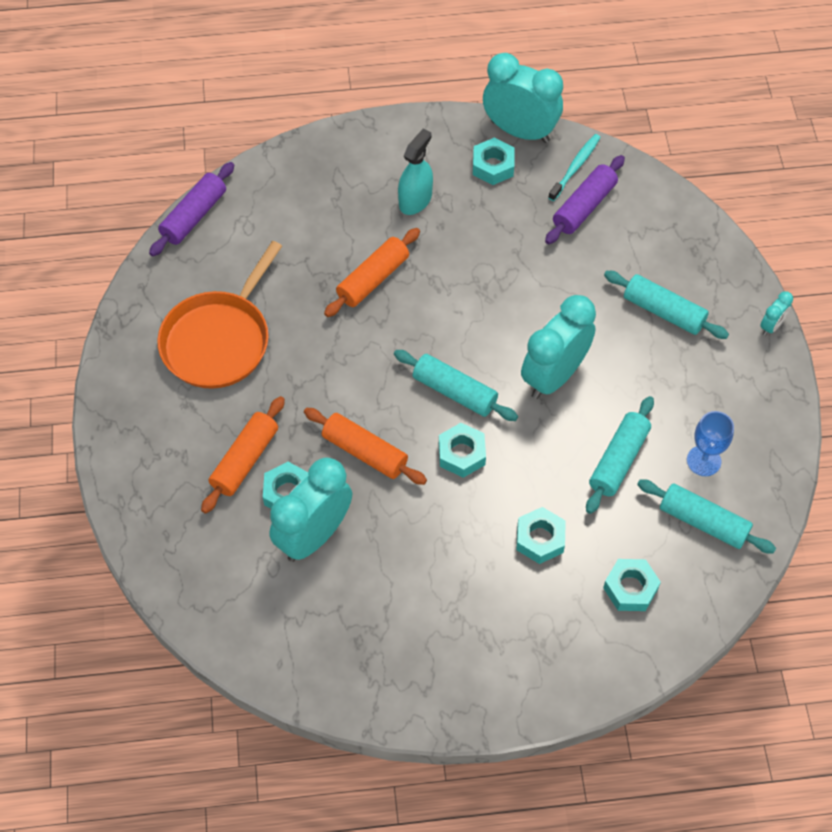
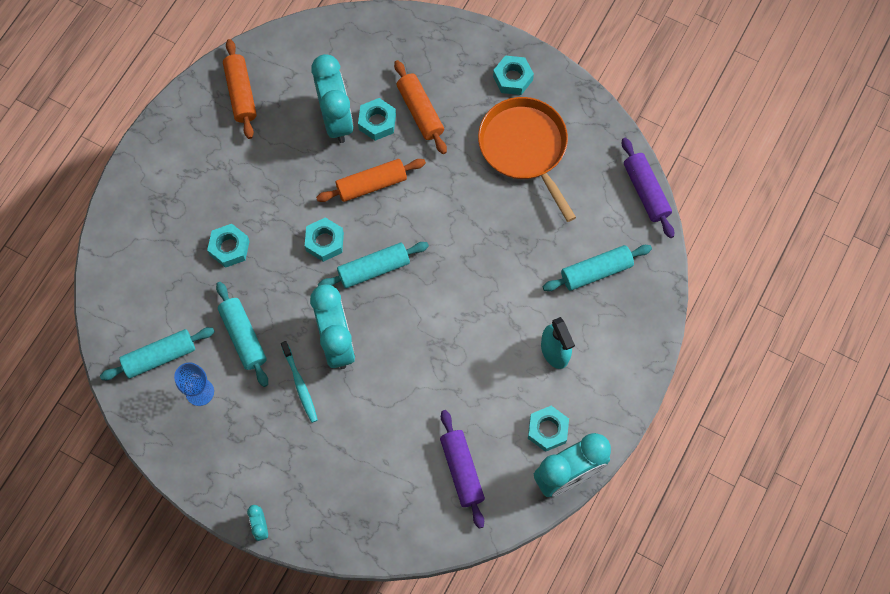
camera: 125 degrees right, 10 degrees up
(373, 279) = (504, 276): orange rolling pin -> orange rolling pin (241, 93)
(575, 167) = (503, 492): turquoise toothbrush -> turquoise toothbrush (300, 385)
(630, 588) = (155, 277): turquoise nut -> turquoise nut (513, 78)
(663, 311) = (330, 457): turquoise rolling pin -> turquoise rolling pin (596, 271)

